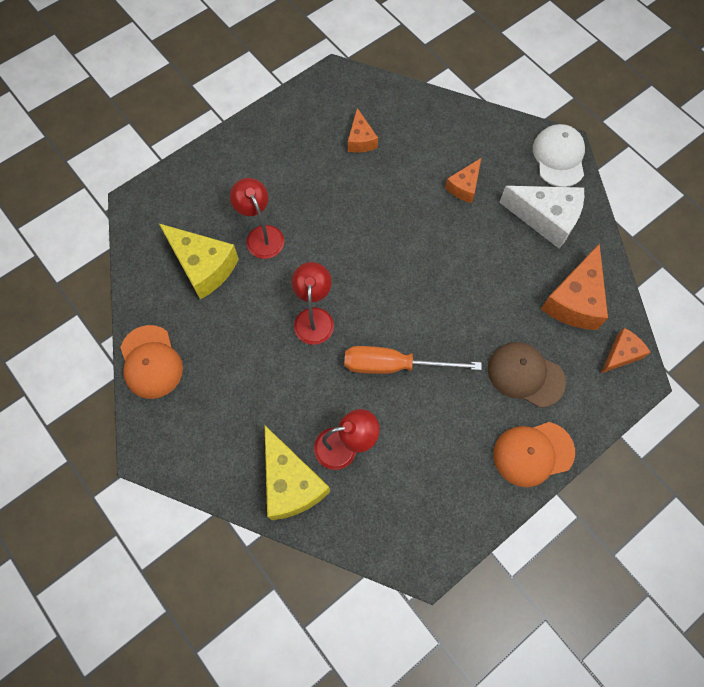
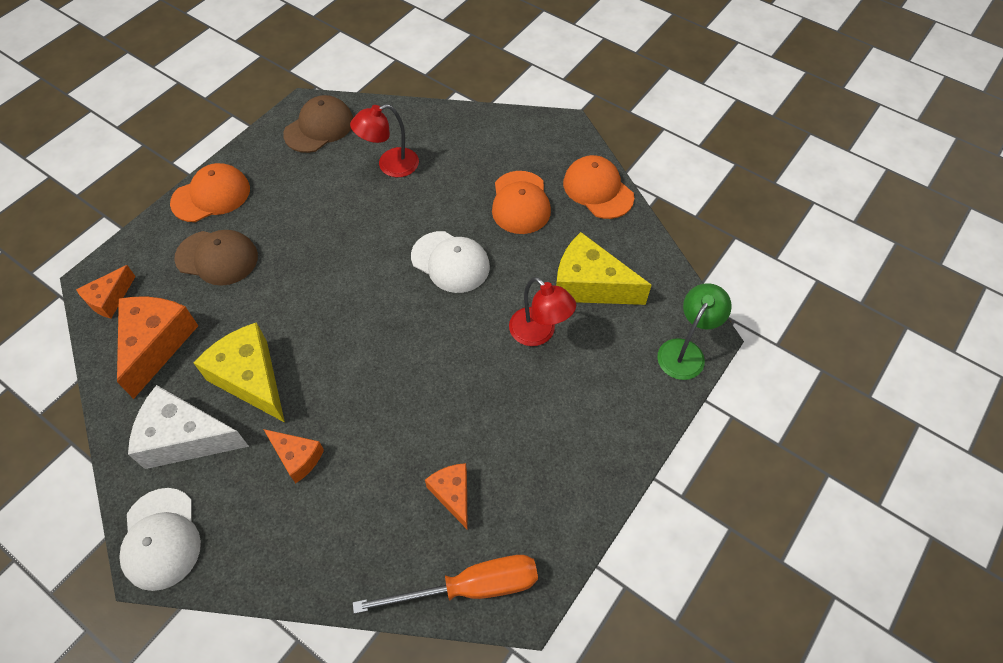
camera: 165 degrees right, 10 degrees down
(156, 195) = (685, 351): none -> green lamp
(230, 365) = (520, 203): none -> orange cap
(291, 483) = (431, 132): yellow cheese -> yellow cheese (251, 378)
(314, 317) = (450, 262): red lamp -> white cap
(394, 365) = (356, 237): orange screwdriver -> orange screwdriver (470, 587)
(412, 524) = (319, 127): none -> brown cap
(464, 186) = (297, 457): orange cheese -> orange cheese turned 105 degrees clockwise

